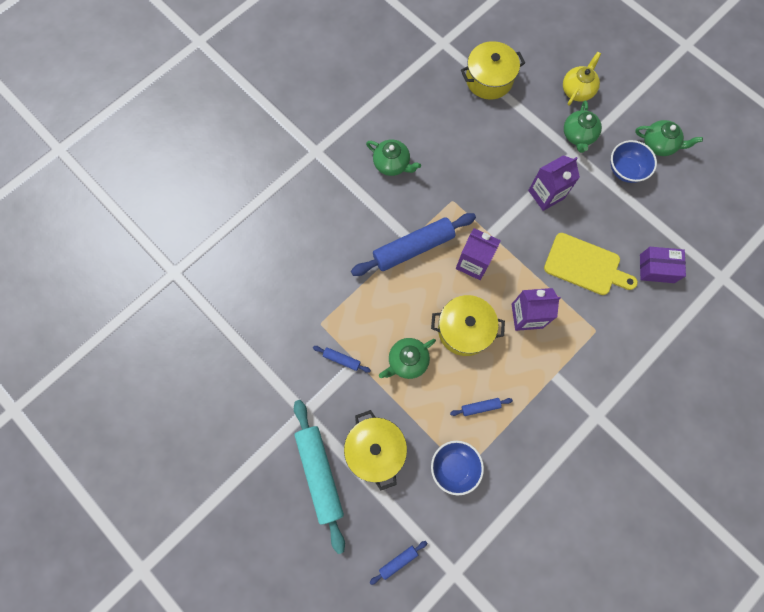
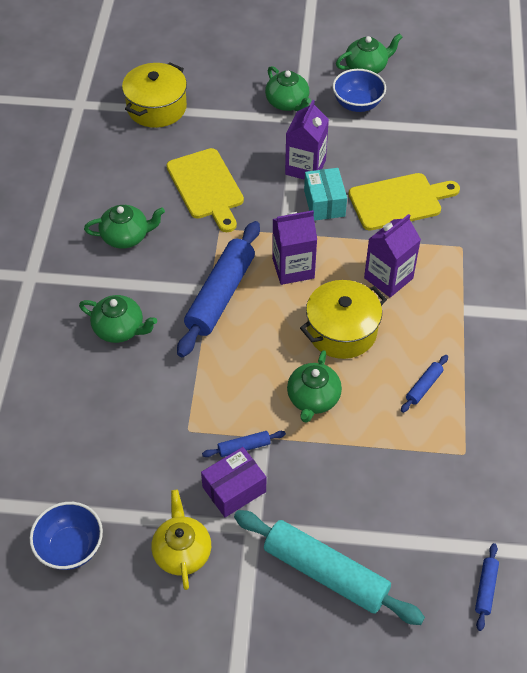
camera: 40 degrees left, 20 degrees down
(337, 226) = (120, 329): none -> green teapot
(375, 449) = (361, 503): yellow pot -> none
(454, 467) = (452, 458): blue bowl -> blue bowl (70, 547)
(470, 163) = (206, 187): none -> yellow cutting board
(534, 230) = (324, 203): none -> turquoise box
(577, 90) = (251, 68): yellow teapot -> yellow teapot (182, 551)
(656, 268) = (462, 163): purple box -> purple box (234, 489)

